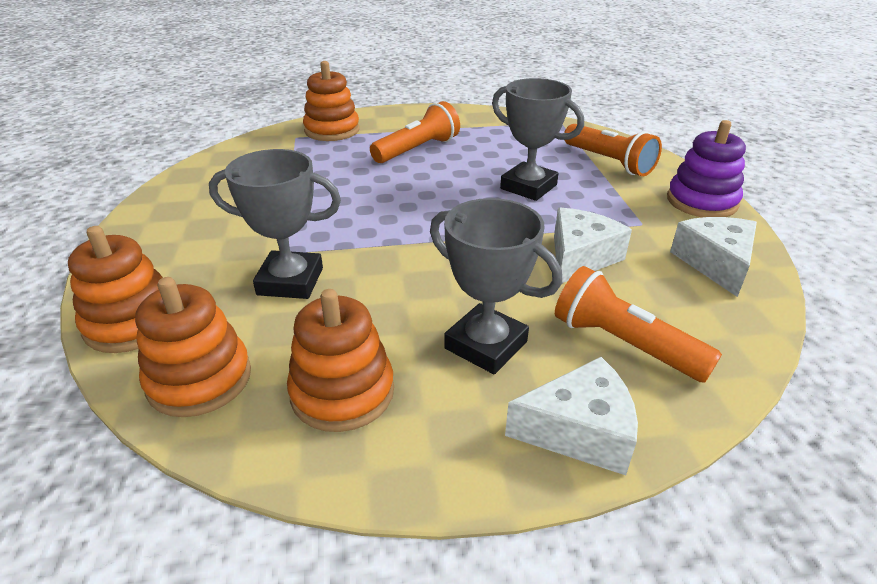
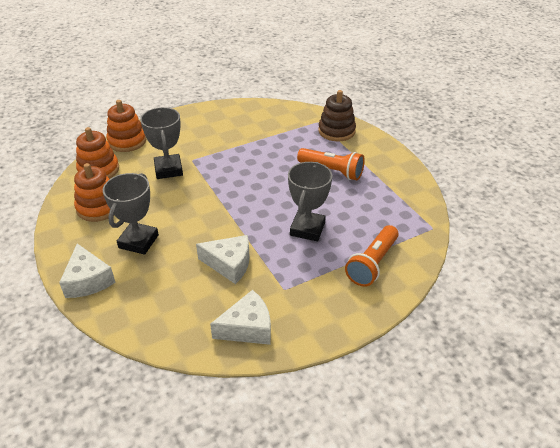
camera: 70 degrees right, 5 degrees up
(332, 130) = (336, 131): orange stacking toy -> brown stacking toy
(623, 344) = (152, 290): orange flashlight -> none
(701, 201) = (334, 320): purple stacking toy -> none

